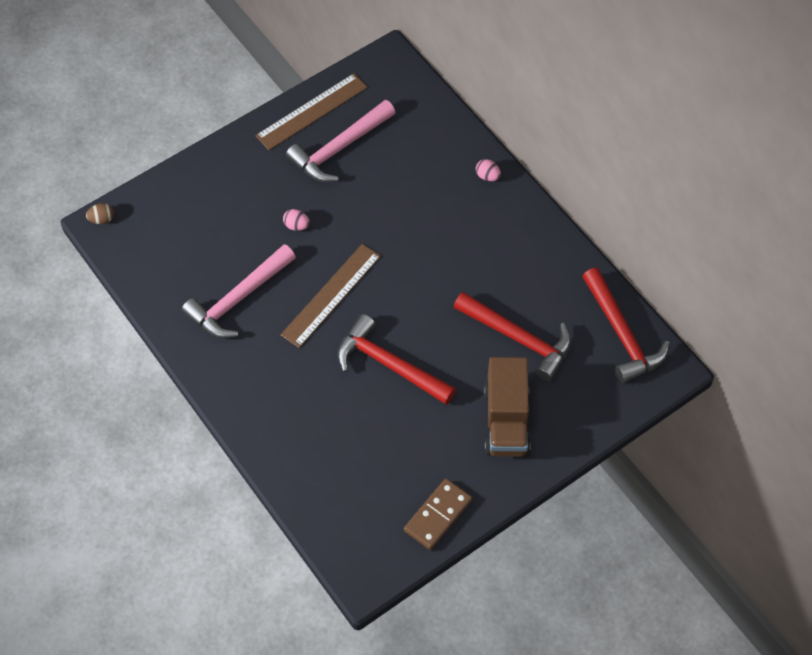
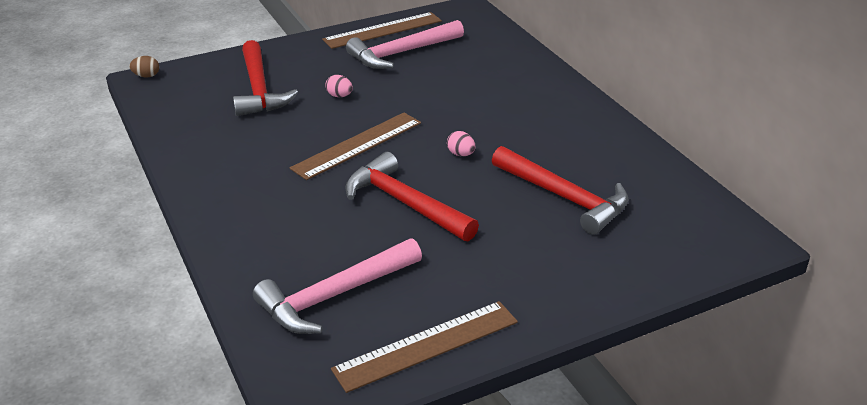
camera: 10 degrees right, 25 degrees down
(238, 299) = (256, 139): pink hammer -> pink hammer (334, 295)
(437, 515) = (427, 346): brown domino -> brown ruler
(487, 176) = (549, 81): pink egg -> pink egg (461, 154)
(506, 420) = (537, 265): brown truck -> none
(621, 334) = (691, 206): red hammer -> red hammer (259, 89)

